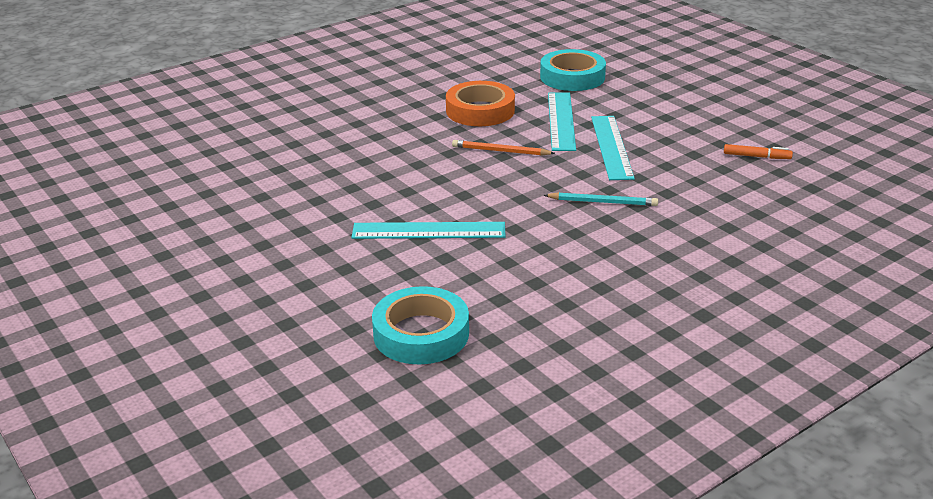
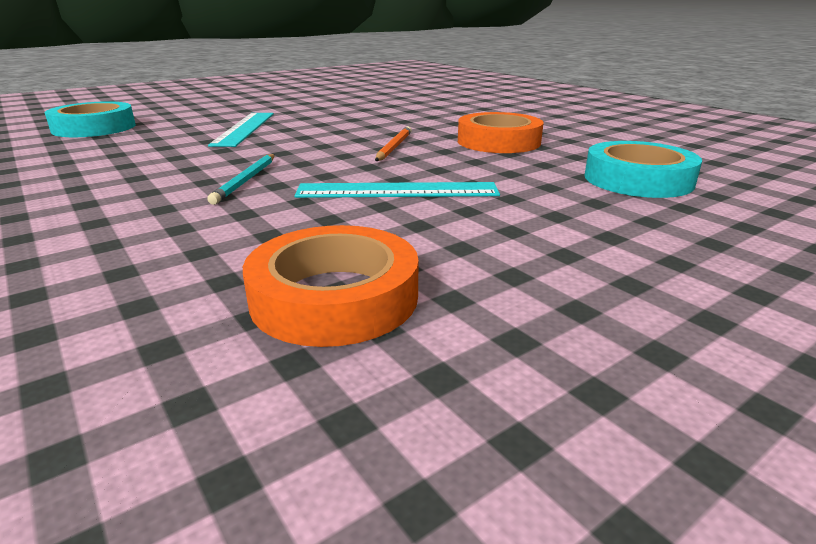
camera: 90 degrees right, 5 degrees down
(561, 121) = (479, 170): turquoise ruler -> none
(756, 156) = (334, 297): orange marker -> orange tape

